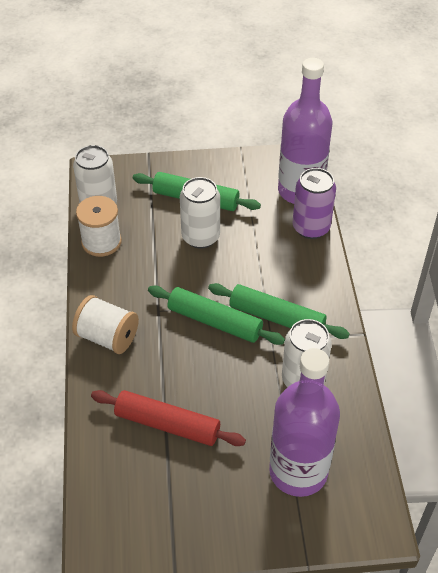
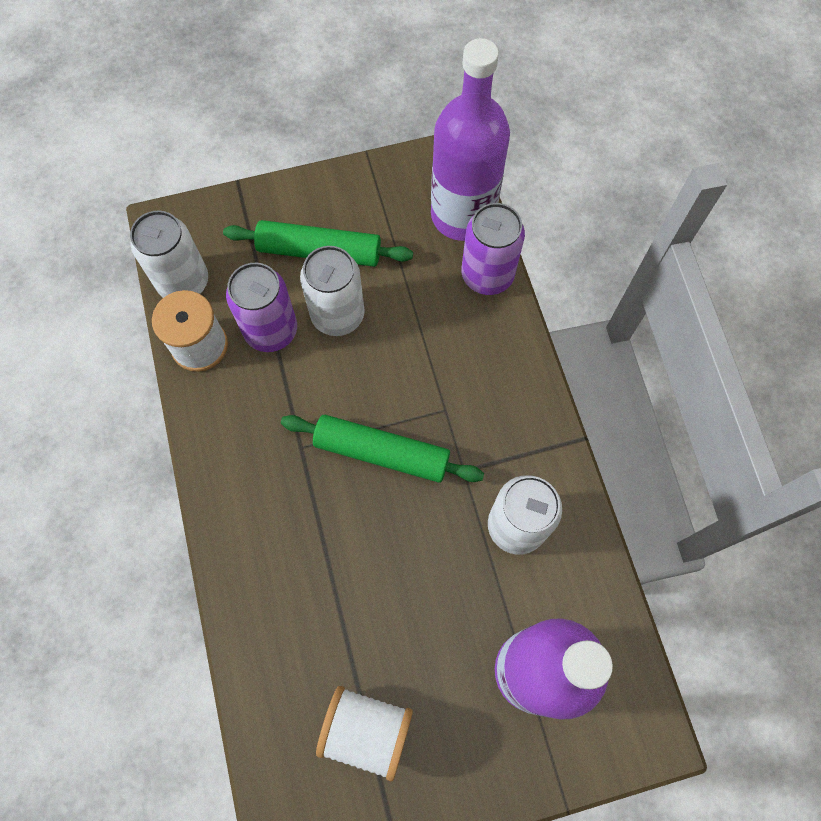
camera: 10 degrees left, 20 degrees up
(107, 337) = (239, 503): white spool -> white spool (367, 730)
(152, 240) = (271, 331): none -> purple can
(167, 424) = (347, 629): red rolling pin -> none
(276, 318) = (464, 432): green rolling pin -> none

